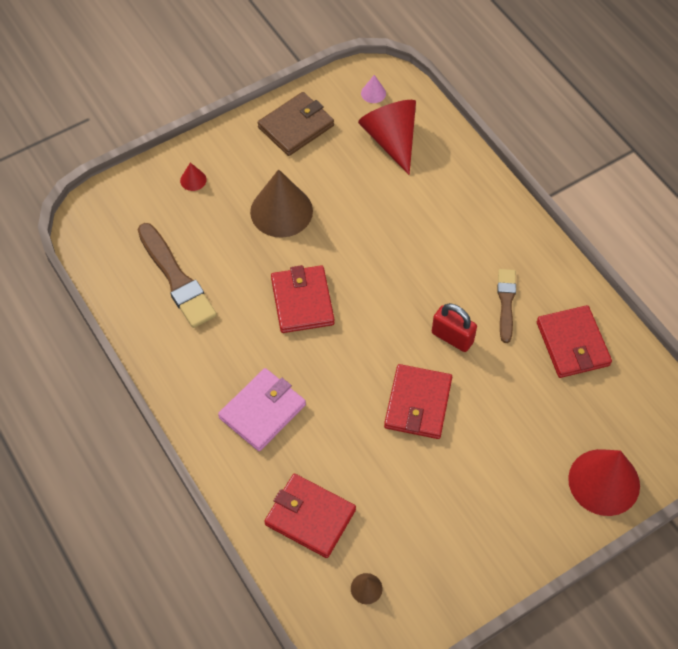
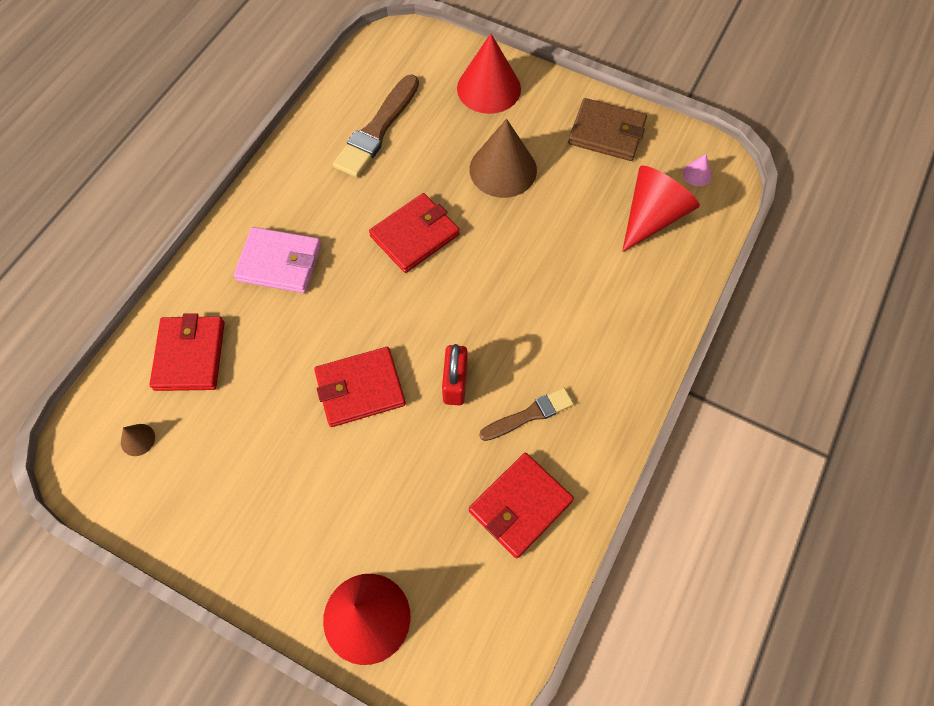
camera: 60 degrees right, 5 degrees up
(193, 180) = (489, 88): red cone -> red cone, size x2.34

